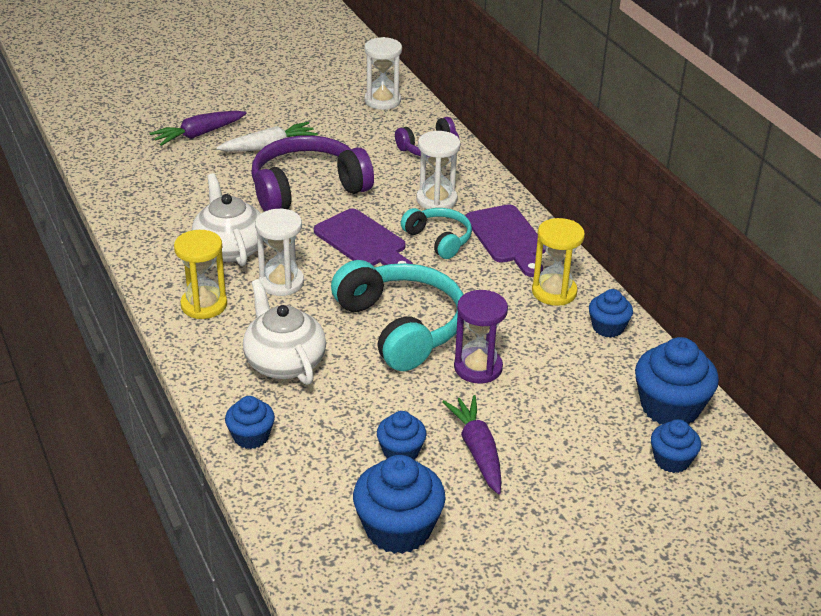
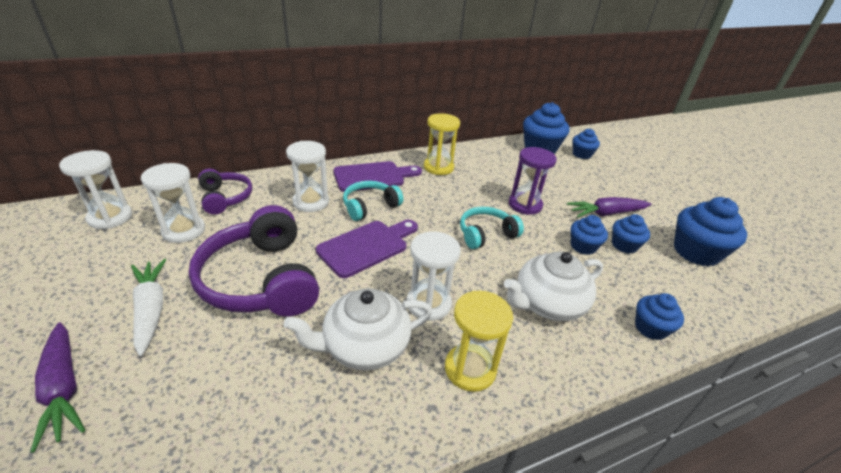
camera: 90 degrees left, 0 degrees up
(370, 138) = (183, 230): none -> white hourglass
(401, 327) = (486, 234): turquoise headphones -> turquoise headphones, size x0.56
(608, 327) = (473, 155): blue cupcake -> blue cupcake (583, 246)

